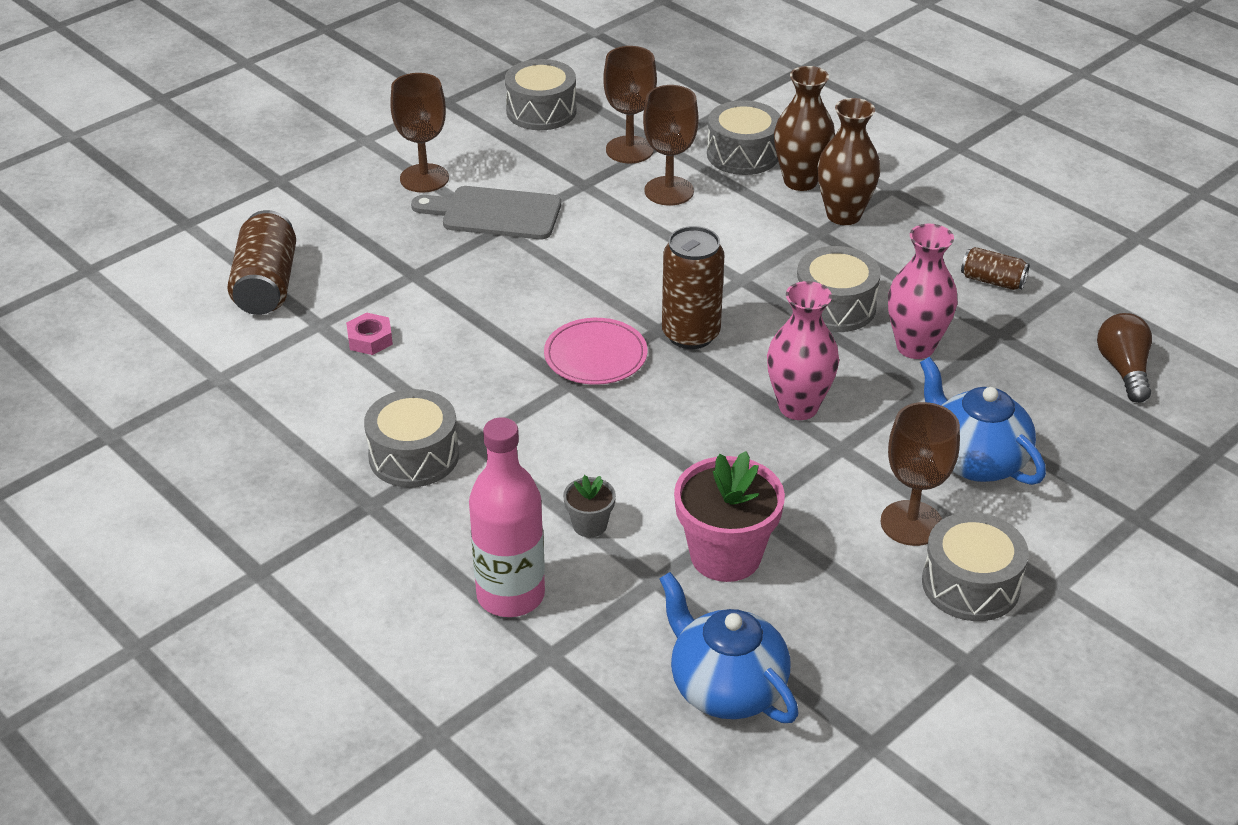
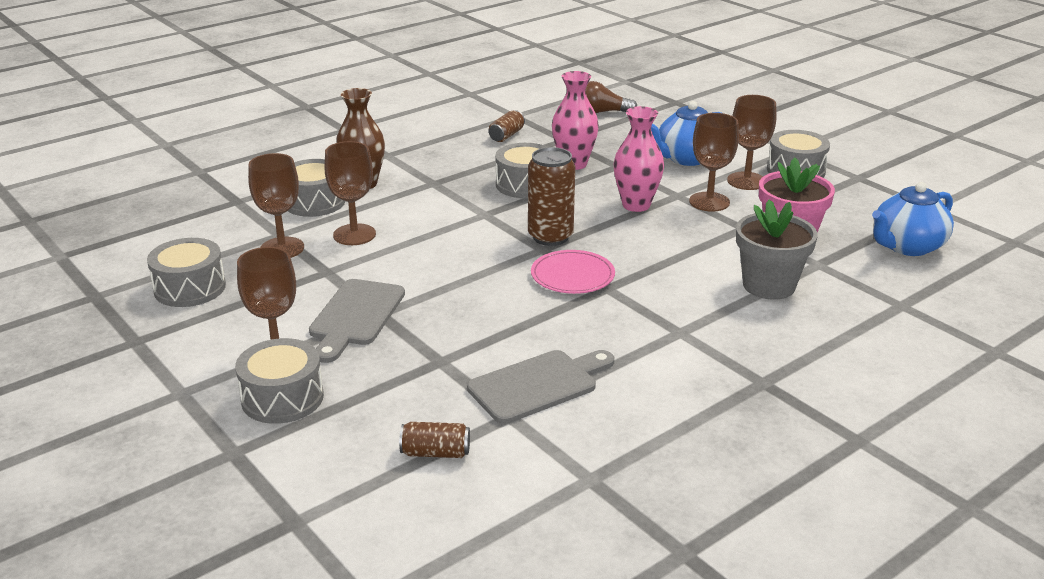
camera: 85 degrees left, 10 degrees down
(266, 285) = (435, 453): brown can -> brown can, size x0.56
(370, 339) = (538, 385): pink nut -> grey cutting board
(414, 456) = (700, 361): grey drum -> grey drum (282, 398)
(510, 595) = (849, 319): pink bottle -> none
(590, 525) = (769, 285): grey flower pot -> grey flower pot, size x2.03
(827, 479) = (709, 202): none -> brown goblet
(843, 215) = (414, 173): brown vase -> none

